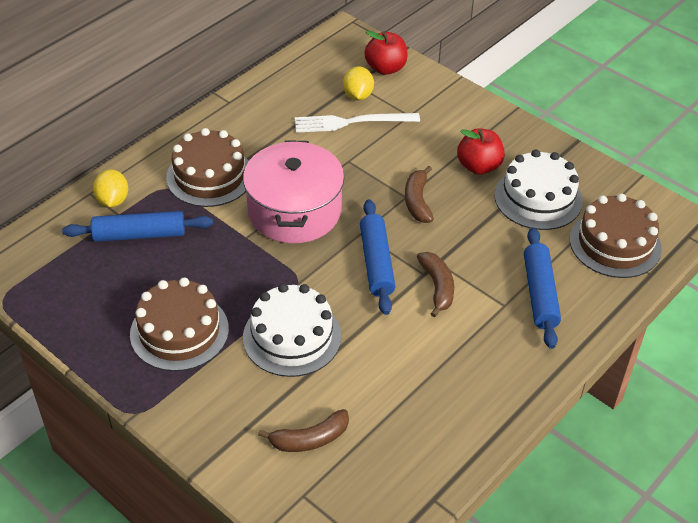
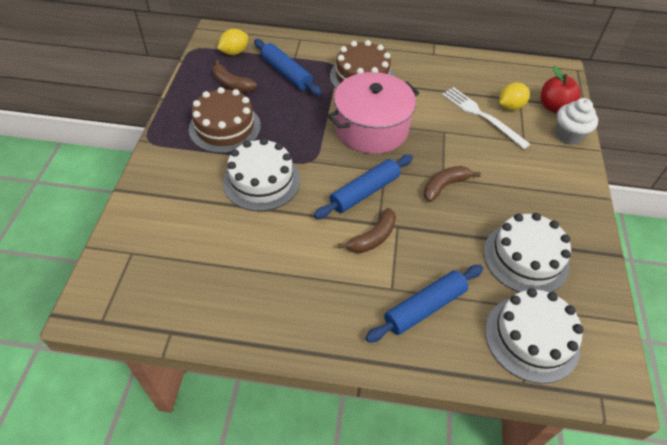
camera: 55 degrees right, 5 degrees up
(113, 200) = (303, 50): yellow lemon -> yellow lemon (234, 52)
(310, 439) = (181, 233): brown banana -> brown banana (231, 84)
(428, 83) = (568, 135): none -> white cupcake
(479, 166) = (518, 204): red apple -> none
(615, 243) = (531, 338): brown cake -> white cake

